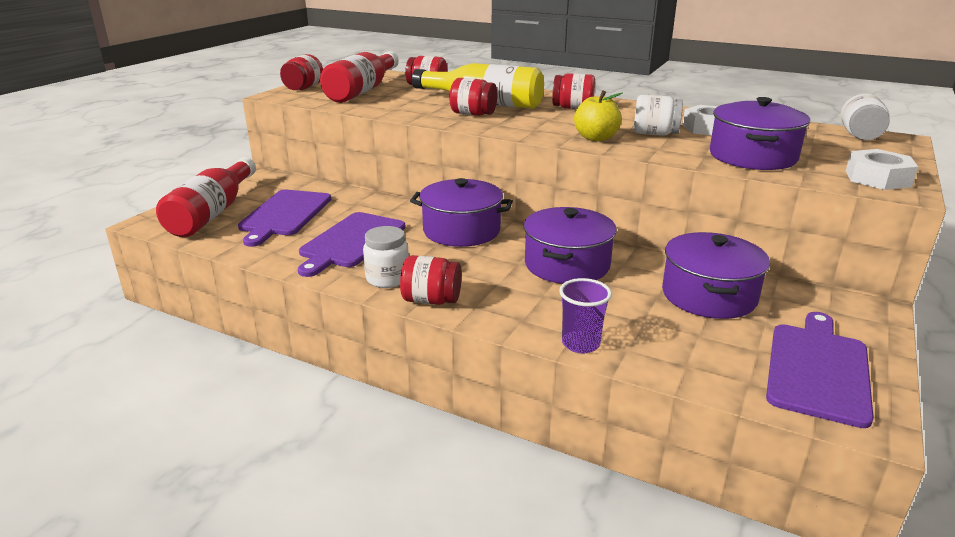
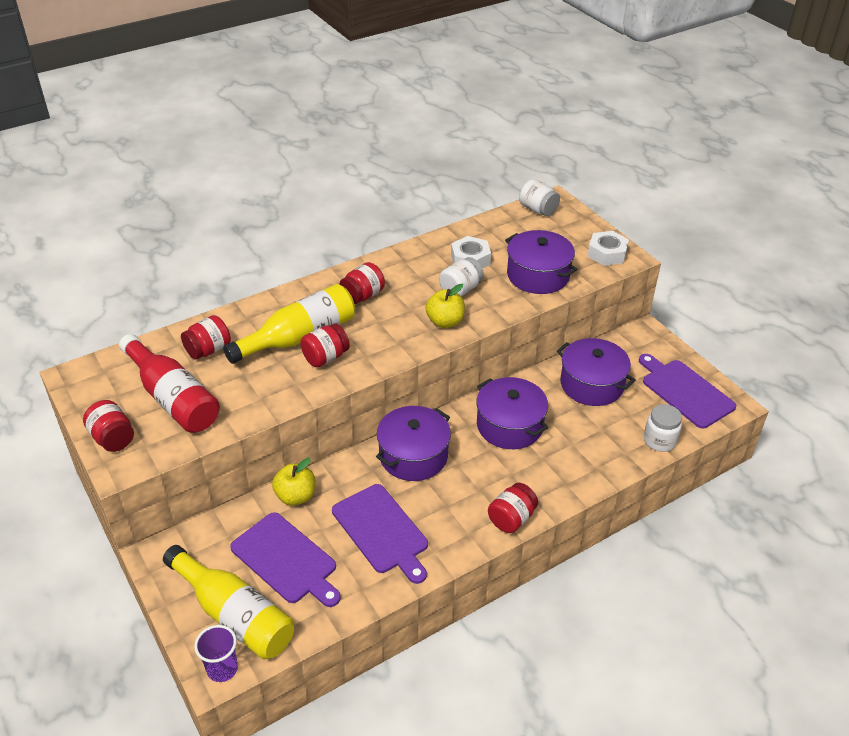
camera: 60 degrees left, 15 degrees up
(213, 213) = (234, 614): red bottle -> yellow bottle
(358, 200) = (295, 496): none -> yellow apple
(387, 279) = (463, 531): white jar -> white jar (659, 440)
(580, 344) = (608, 470): purple cup -> purple cup (222, 669)

